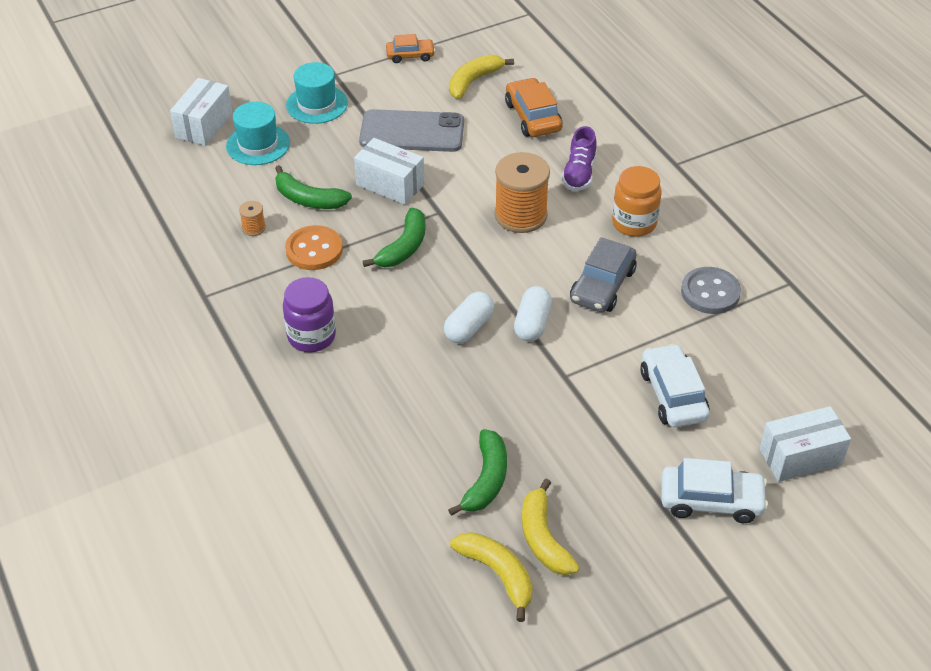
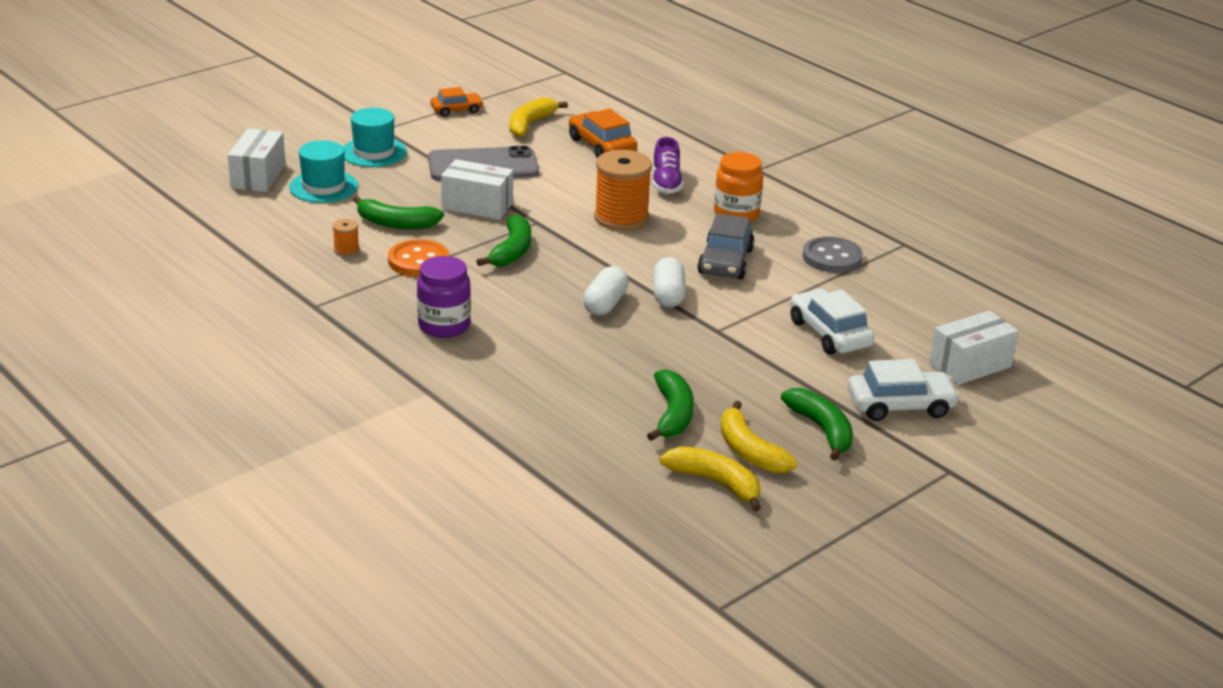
camera: 15 degrees left, 15 degrees down
(622, 521) = (822, 429): none -> green banana

